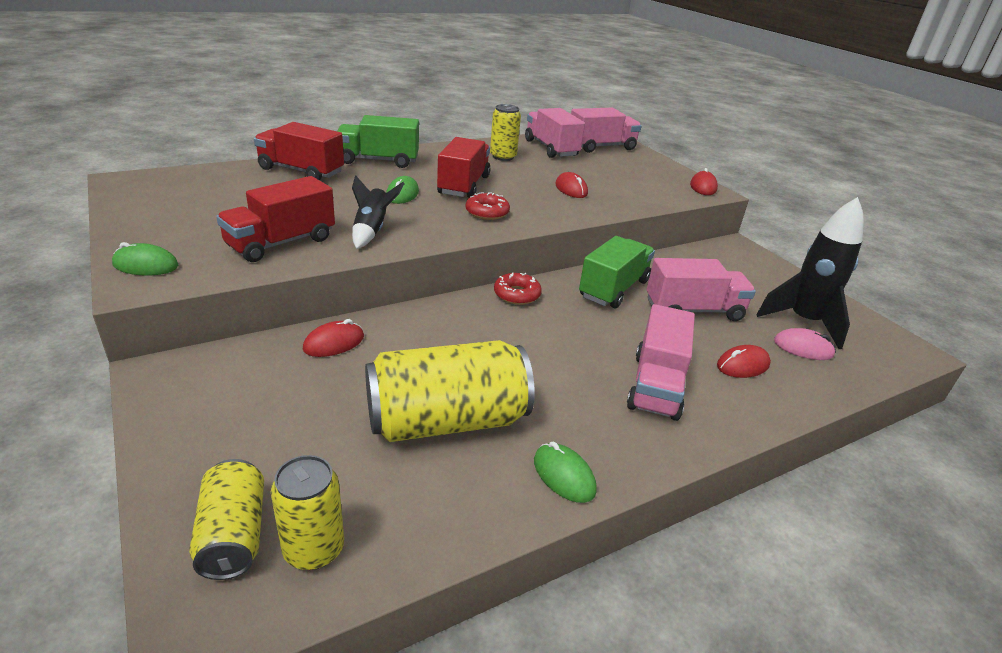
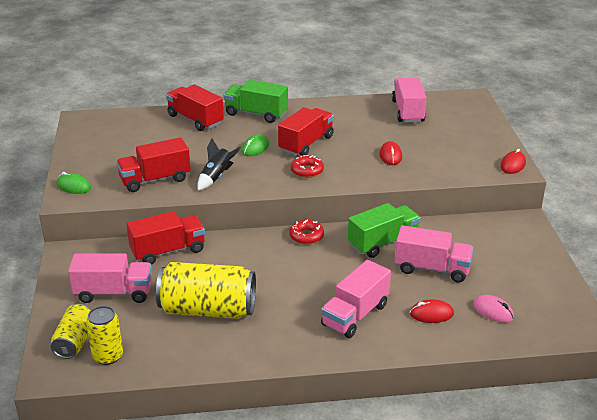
camera: 25 degrees right, 0 degrees up
(334, 343) = (168, 251): red mouse -> red truck
(503, 157) = (358, 117): yellow can -> none
(564, 476) = (255, 352): green mouse -> none
(601, 147) = (457, 113): pink truck -> pink truck (114, 293)
(803, 322) = (516, 292): black rocket -> none

